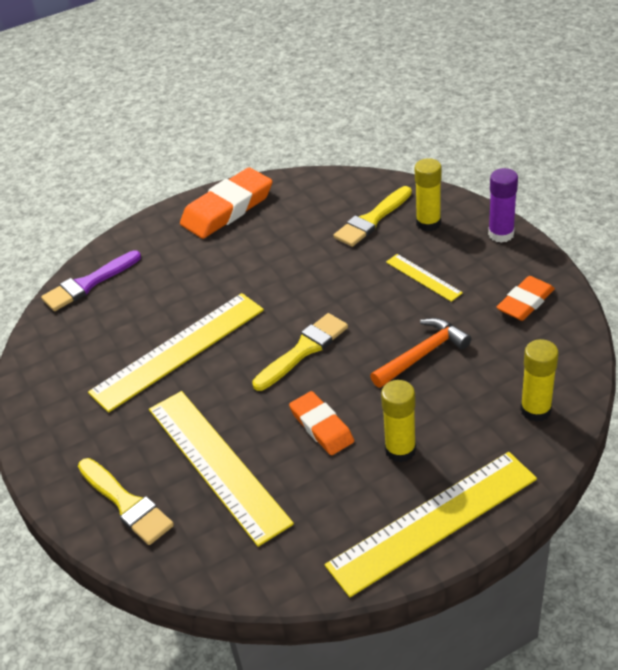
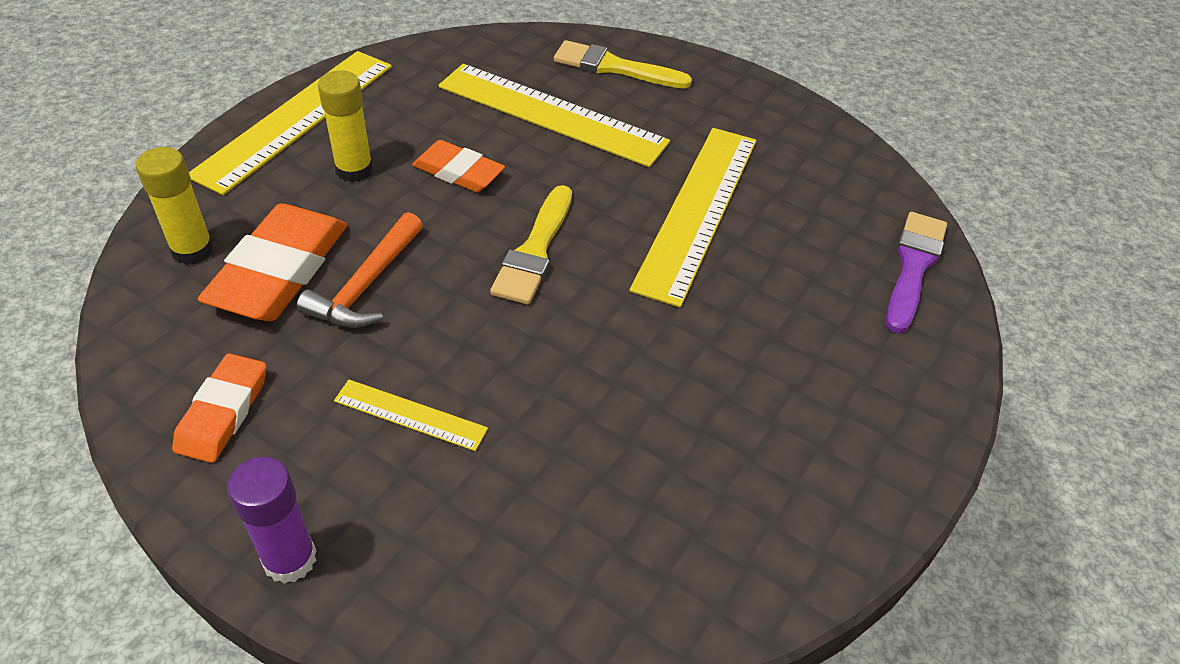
camera: 145 degrees right, 5 degrees up
(227, 209) = (846, 469): orange eraser -> orange eraser (279, 270)
(372, 220) = (560, 523): yellow brush -> none
(428, 223) = (445, 546): yellow glue stick -> none

